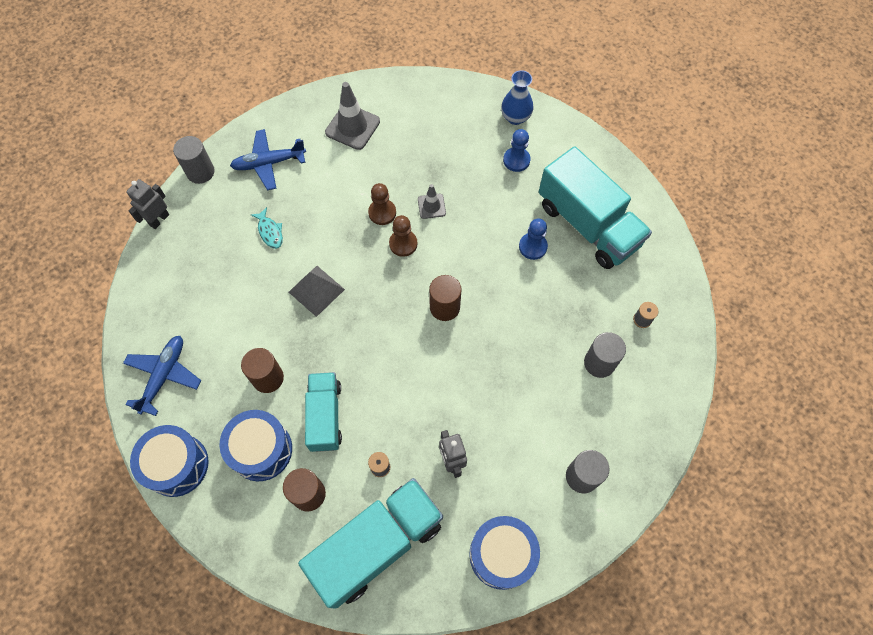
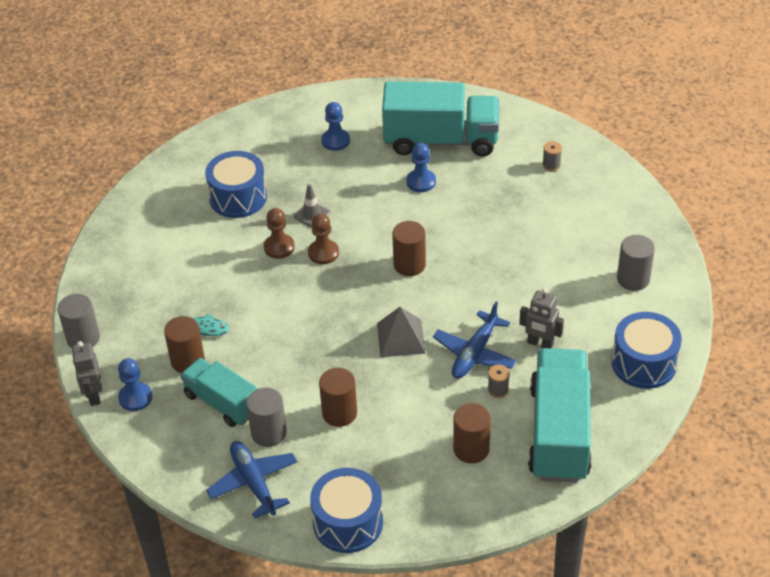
camera: 45 degrees left, 20 degrees down
(177, 244) = (135, 398): none -> blue pawn
(233, 246) = (187, 361): none -> brown cylinder
(261, 450) = (399, 457): blue drum -> blue drum (238, 197)
(269, 163) = (136, 288): blue plane -> blue plane (475, 353)
(316, 290) = (298, 332): grey pyramid -> grey pyramid (400, 338)
(325, 416) = (416, 397): turquoise truck -> turquoise truck (222, 403)
(352, 127) = (174, 214): grey traffic cone -> none
(515, 117) = (297, 116): blue vase -> none
(599, 363) = (558, 210): grey cylinder -> grey cylinder (269, 433)

